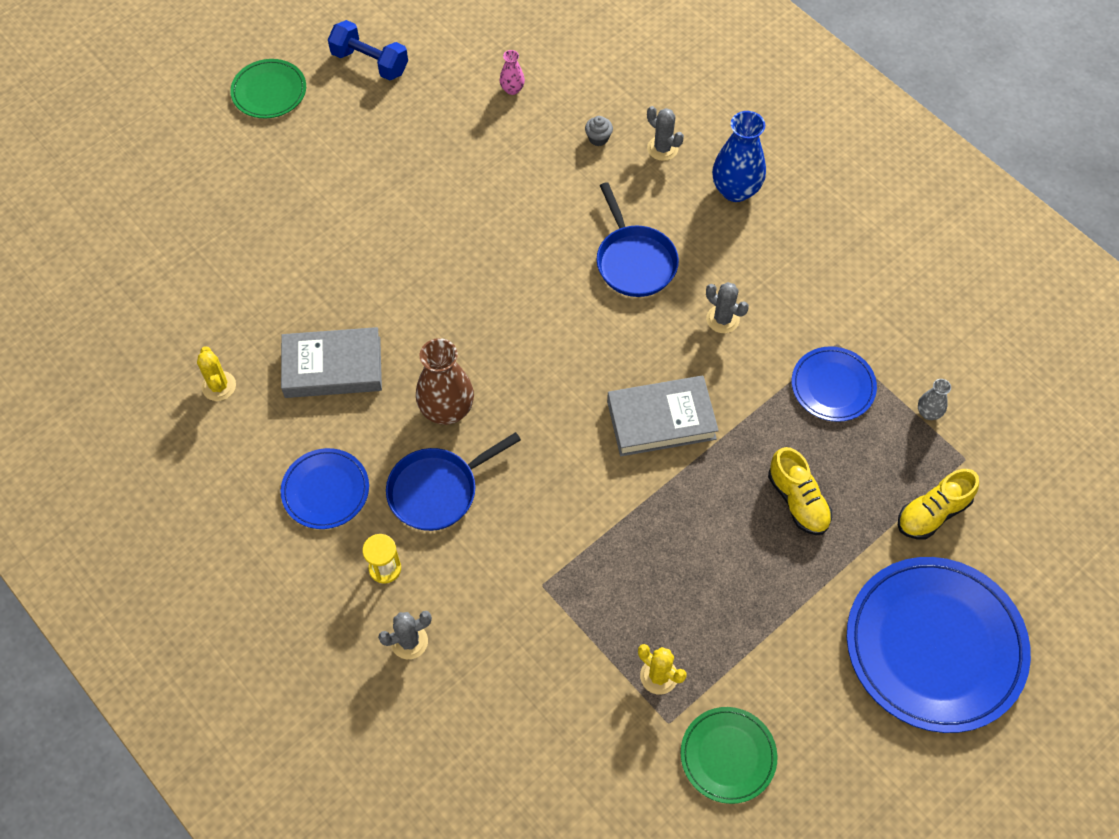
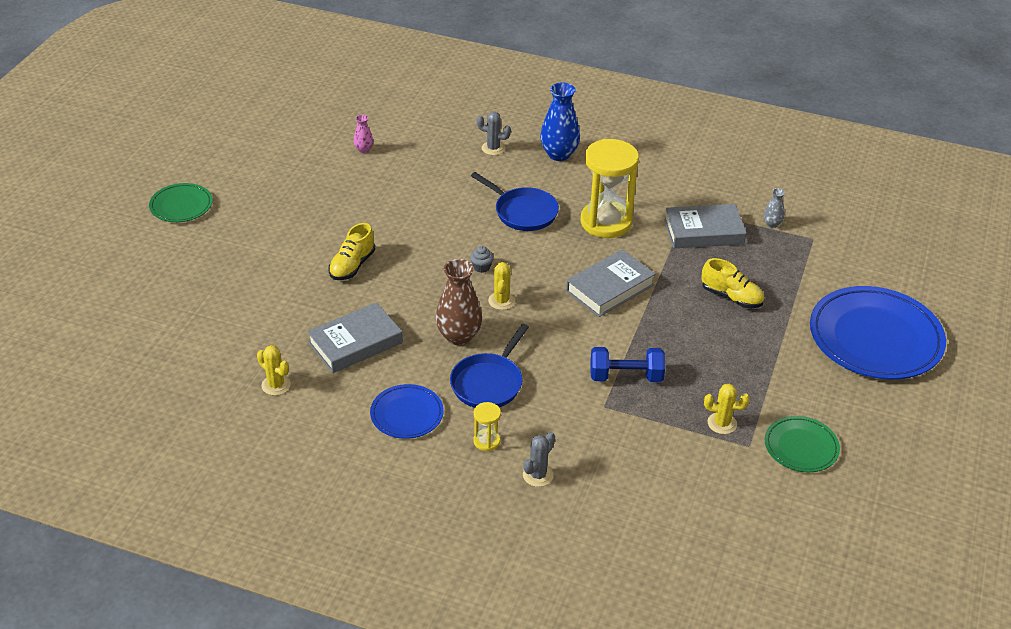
camera: 30 degrees left, 20 degrees down
(370, 63) = (247, 166): blue dumbbell -> blue dumbbell (626, 377)
(525, 381) = (501, 301): none -> yellow cactus
(598, 138) = (445, 157): grey cupcake -> grey cupcake (481, 267)
(722, 319) = (606, 222): grey cactus -> yellow hourglass
(833, 386) = (703, 231): blue plate -> grey book
(932, 513) = (817, 272): yellow shoe -> yellow shoe (352, 266)

